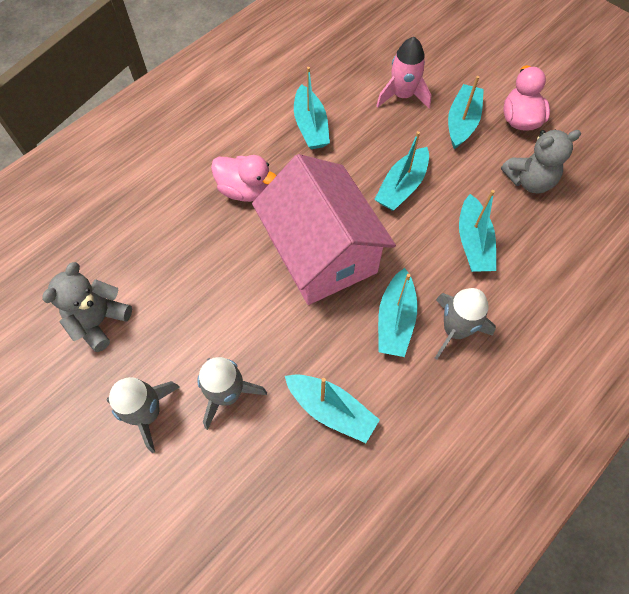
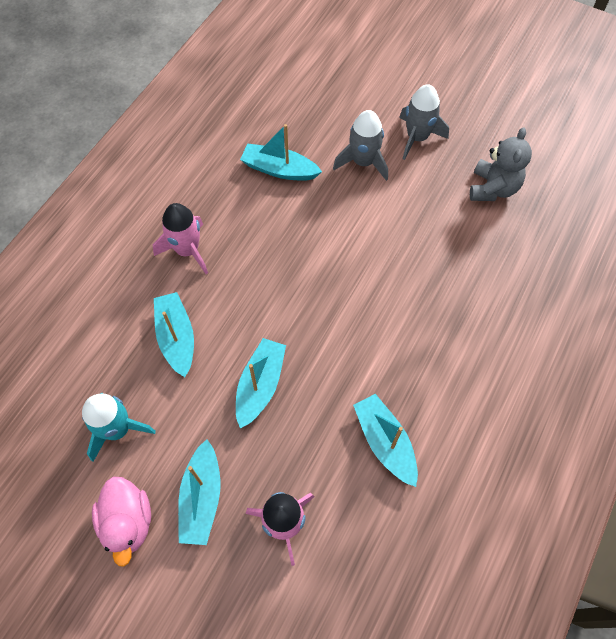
camera: 165 degrees right, 0 degrees up
(245, 190) = (425, 339): pink duck -> none
(321, 253) = (325, 291): pink house -> none
(395, 320) = (241, 246): turquoise boat -> none
(455, 330) = (187, 250): grey rocket -> pink rocket
(529, 181) = (117, 429): grey teddy bear -> turquoise rocket

